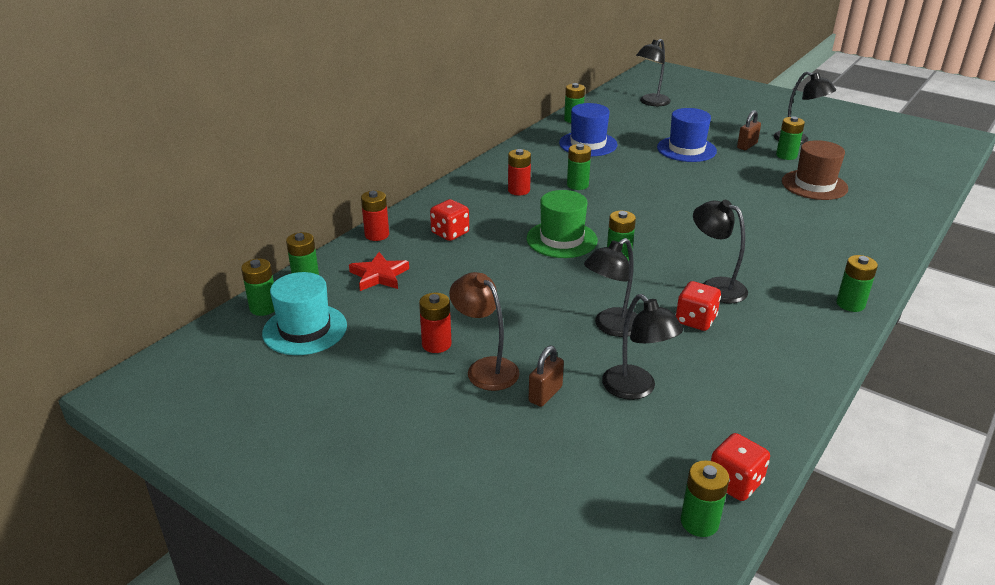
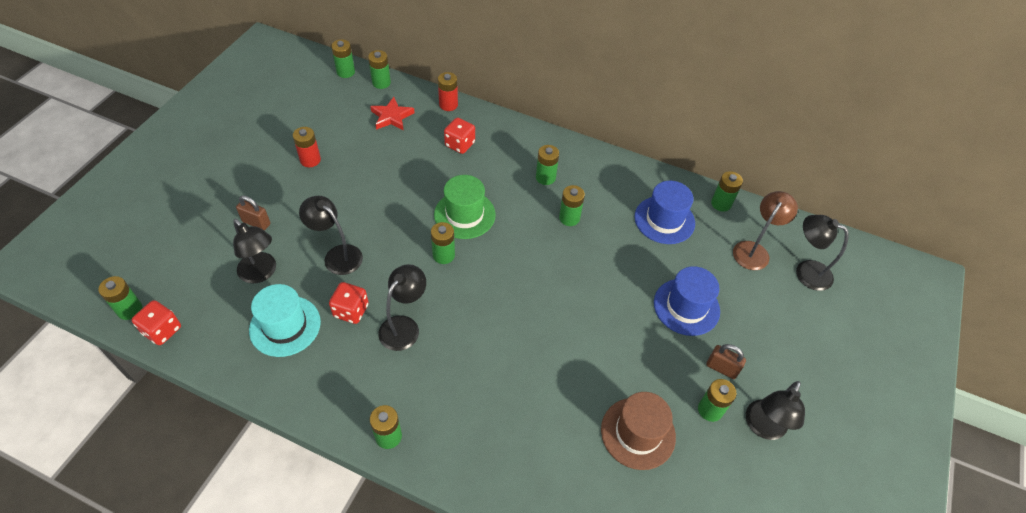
camera: 75 degrees right, 20 degrees up
(305, 329) = (323, 95): turquoise hat -> turquoise hat (285, 326)
(485, 368) = (284, 188): brown lamp -> brown lamp (754, 250)
(519, 190) = (545, 177): red battery -> green battery
(636, 389) = (261, 273): black lamp -> black lamp turned 90 degrees counterclockwise

